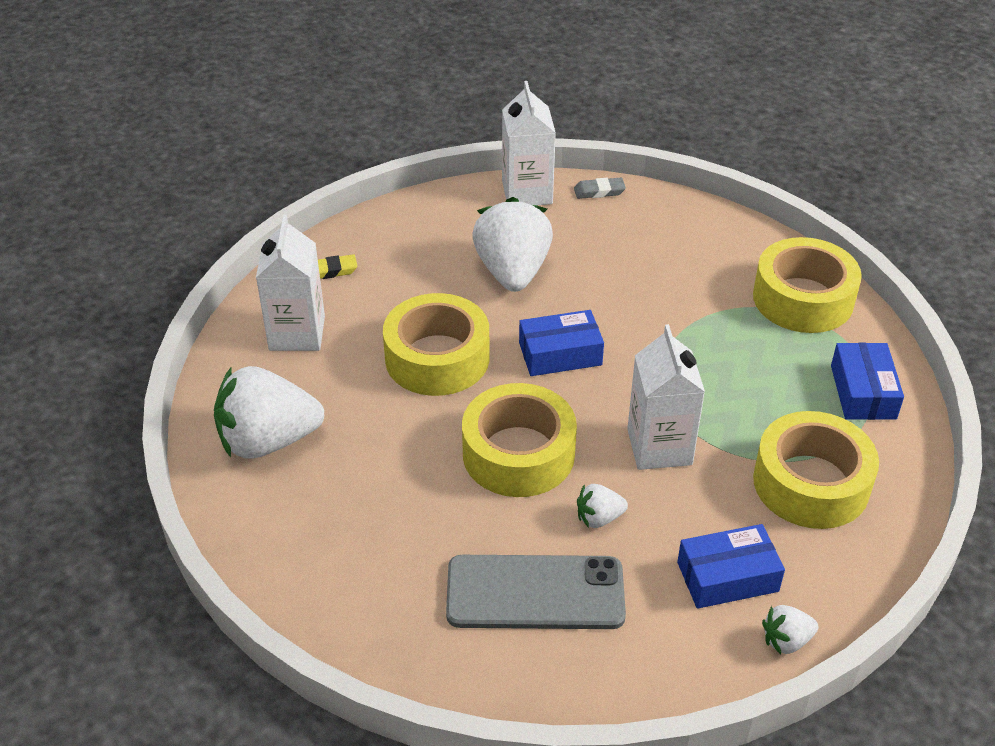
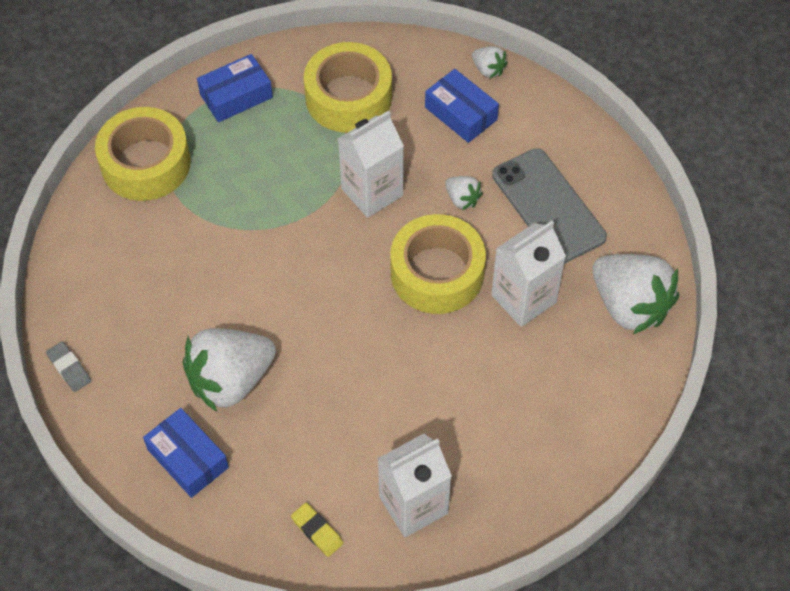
camera: 120 degrees left, 15 degrees up
(268, 441) = (540, 446): white strawberry -> white strawberry (629, 306)
(437, 358) = (374, 379): yellow tape -> none
(527, 192) = (103, 428): white carton -> white carton (523, 298)
(560, 354) = (313, 296): blue box -> blue box (188, 458)

